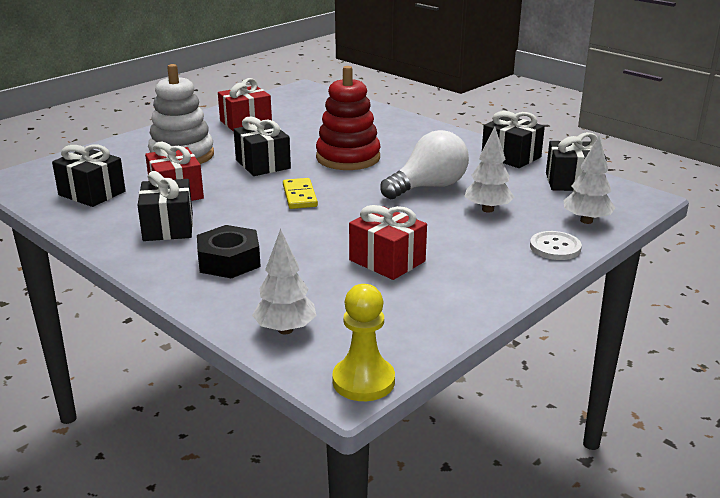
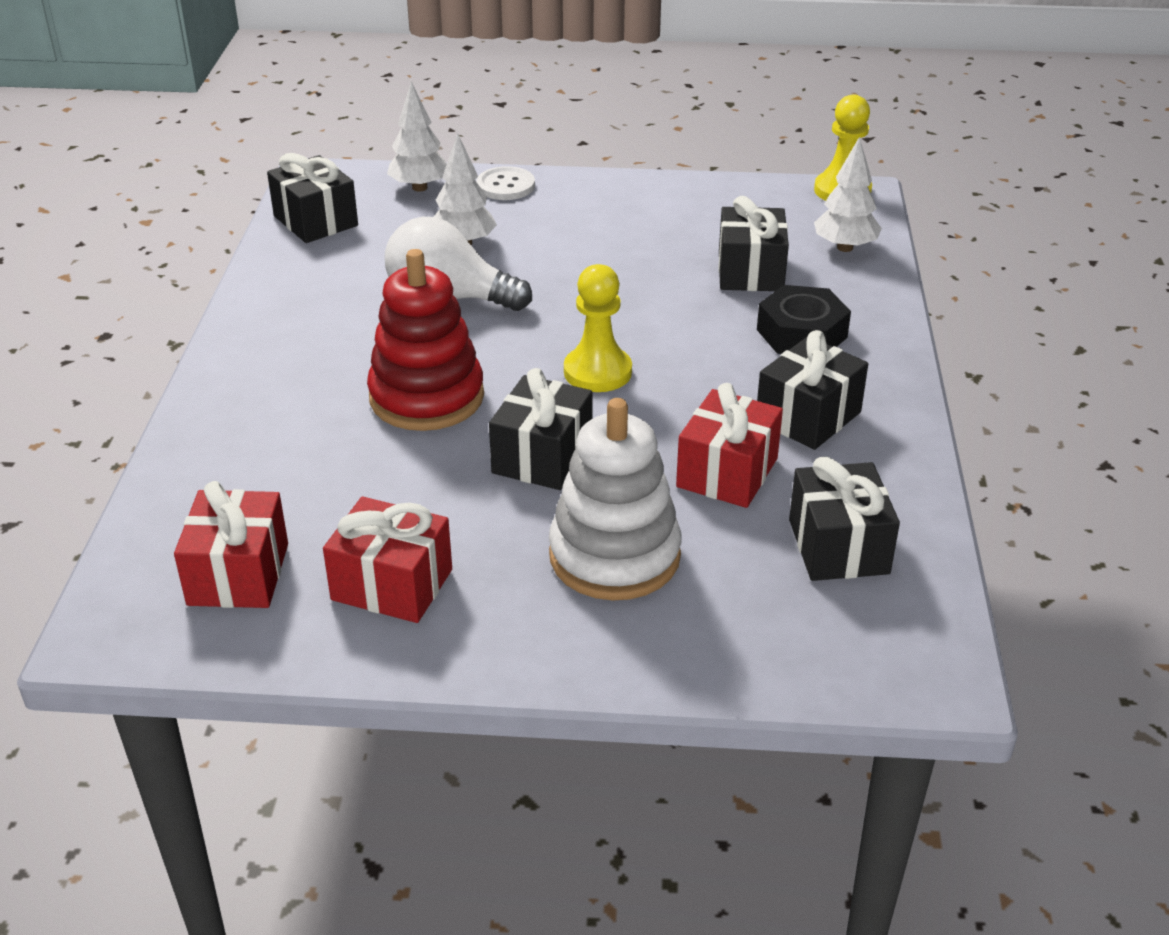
camera: 130 degrees left, 10 degrees up
(299, 196) = (597, 372): yellow domino -> yellow pawn
(387, 261) = (660, 252): red gift -> red gift (238, 574)
(511, 156) = (272, 281): black gift -> black gift (750, 272)

